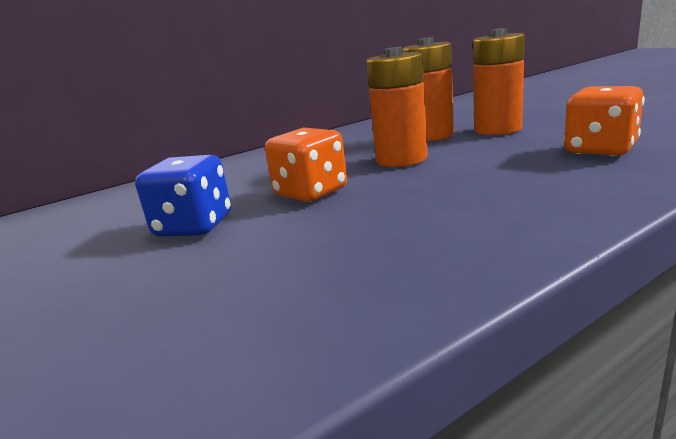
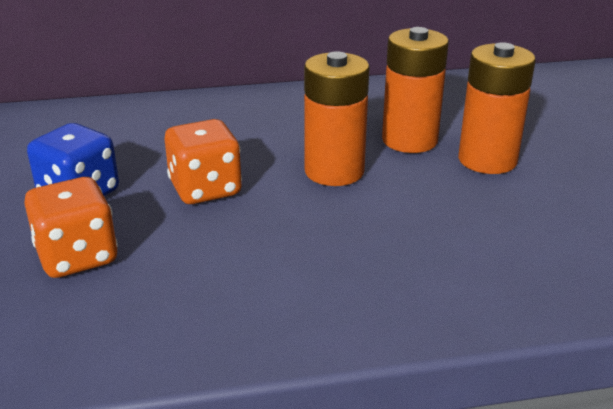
camera: 20 degrees right, 10 degrees up
(600, 150) = (529, 245): orange dice -> orange dice (77, 257)

